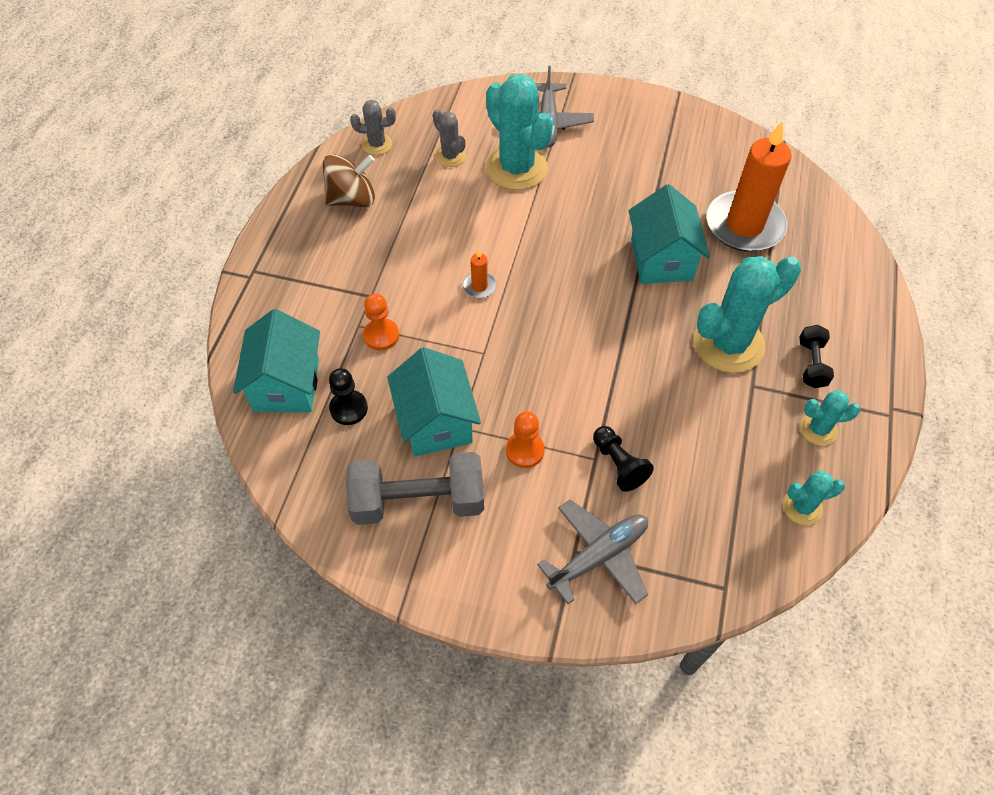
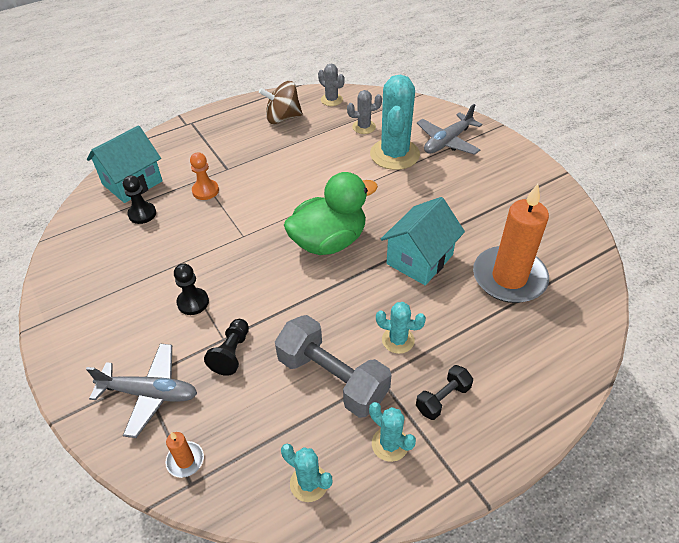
camera: 45 degrees right, 10 degrees down
(352, 199) = (283, 118): brown spinning top -> brown spinning top turned 150 degrees clockwise
(418, 501) = (108, 283): grey dumbbell -> grey dumbbell (332, 378)
(436, 422) = (171, 252): turquoise house -> none
(450, 156) = (364, 127): grey cactus -> grey cactus turned 75 degrees clockwise
(479, 286) = (288, 201): orange candle -> orange candle (185, 460)
(524, 450) = (193, 302): orange pawn -> black pawn
(568, 299) = (329, 241): none -> green duck
(728, 344) = (398, 340): turquoise cactus -> turquoise cactus, size x0.50

